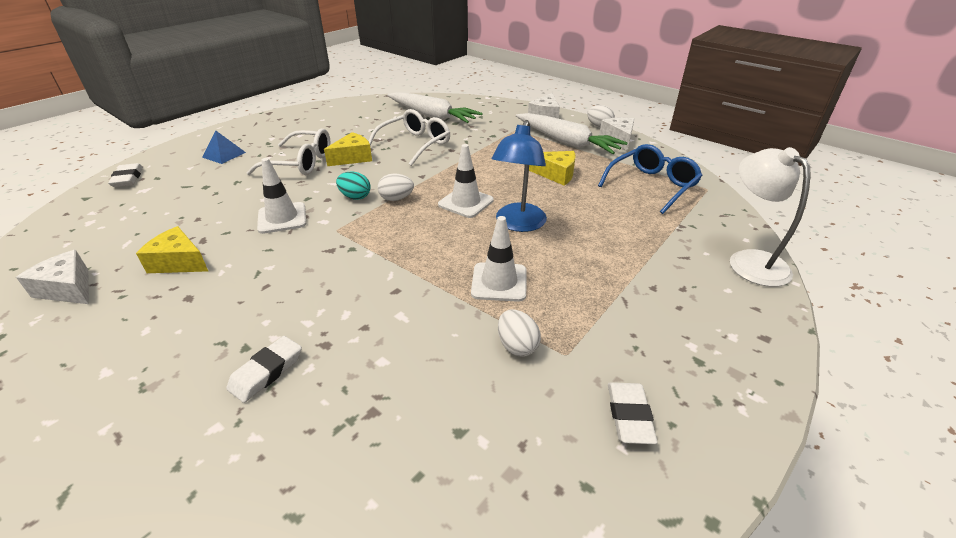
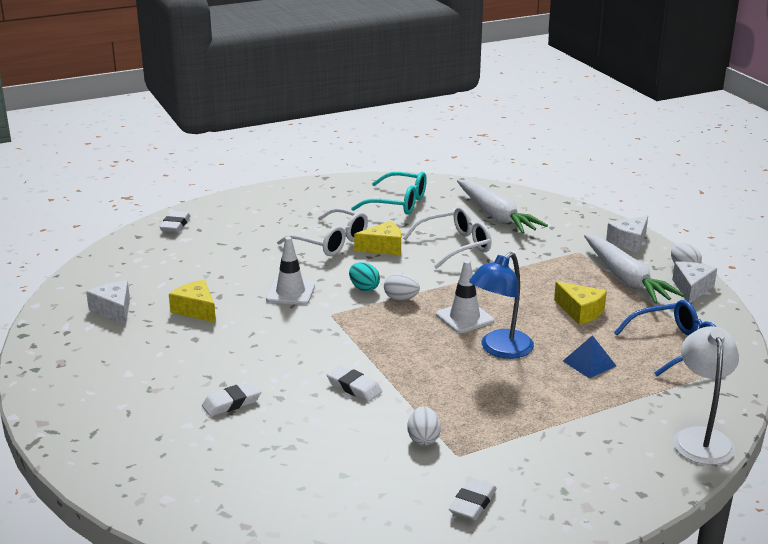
camera: 25 degrees right, 10 degrees down
(224, 154) = (264, 218): blue pyramid -> blue pyramid (589, 363)
(344, 121) = (397, 203): none -> turquoise glasses
(404, 305) = (354, 387): none -> white eraser
(499, 282) = (444, 392): white traffic cone -> none

